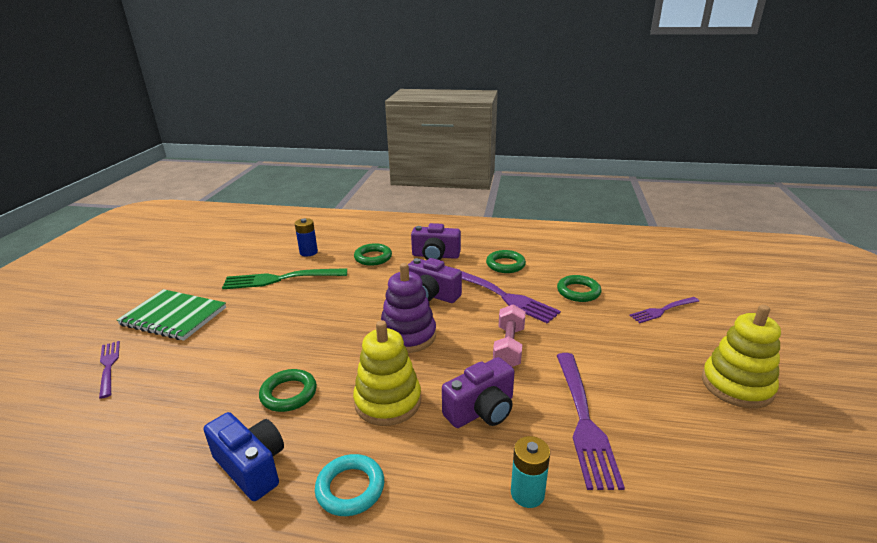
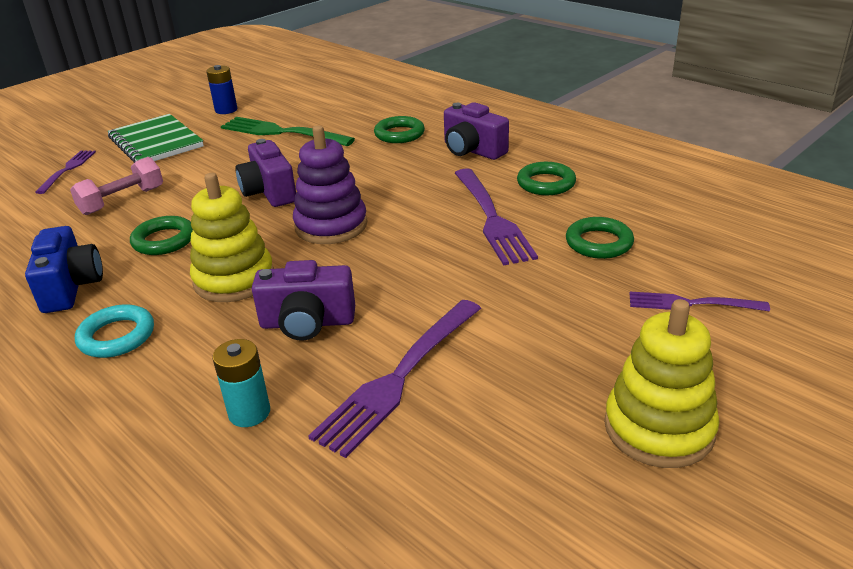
camera: 35 degrees right, 5 degrees up
(308, 252) = (340, 112): blue battery -> blue battery (226, 110)
(432, 295) = (410, 192): purple camera -> purple camera (269, 192)
(509, 347) = (421, 274): pink dumbbell -> pink dumbbell (122, 201)

